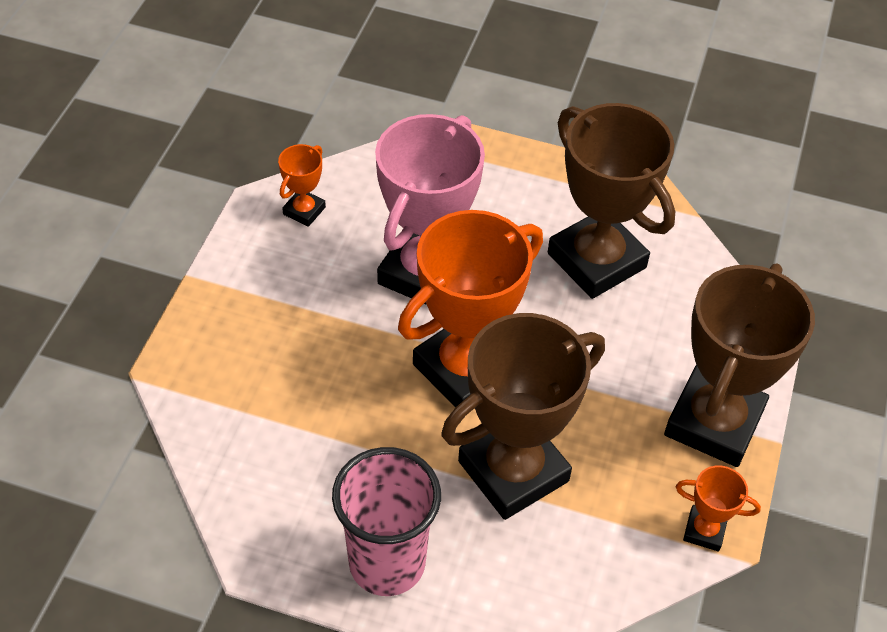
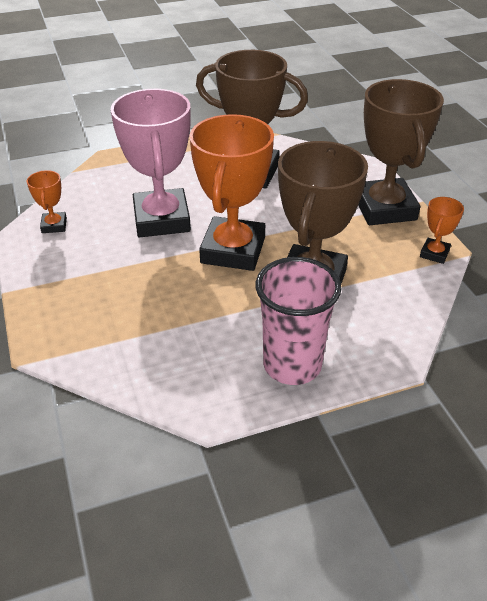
camera: 35 degrees left, 10 degrees down
(704, 530) = (434, 253): orange trophy -> orange trophy turned 45 degrees counterclockwise

